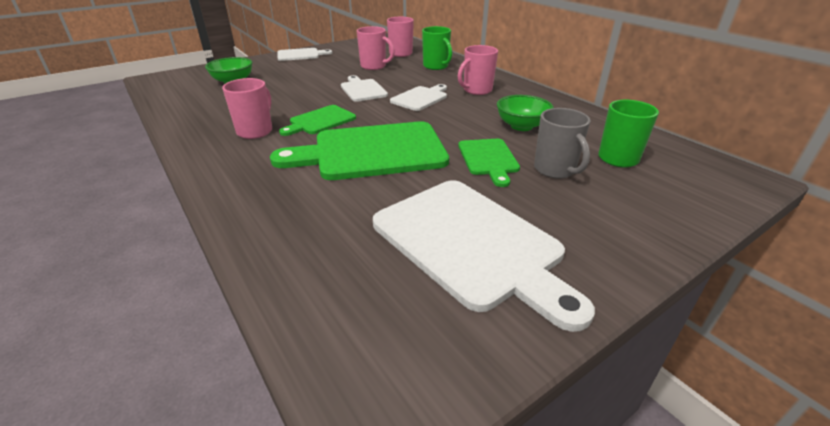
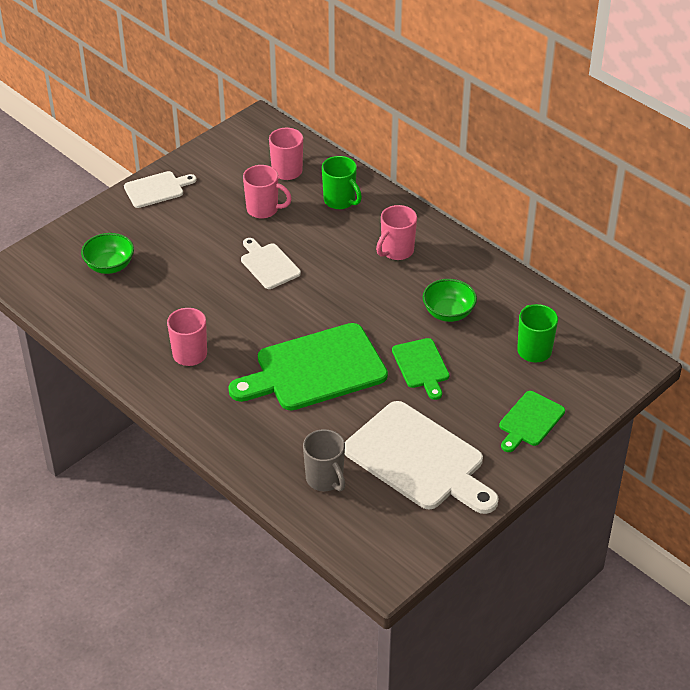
camera: 10 degrees left, 10 degrees up
(320, 121) = (246, 329): green cutting board -> green cutting board (530, 421)
(420, 98) = (338, 274): white cutting board -> none
(555, 170) = (479, 373): grey mug -> grey mug (325, 479)

